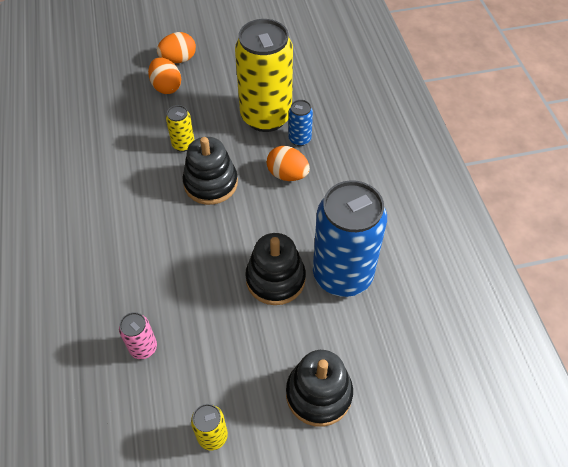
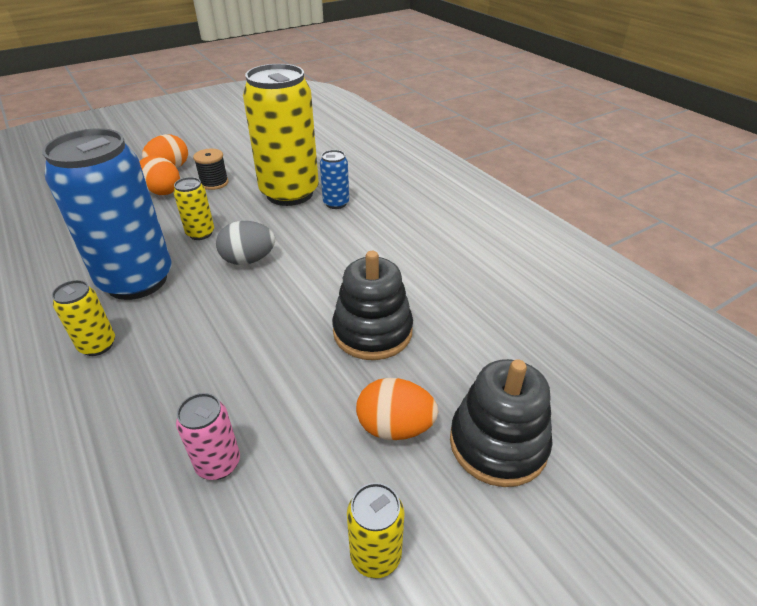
camera: 20 degrees left, 15 degrees down
(91, 233) = (98, 345): none -> yellow can
(209, 87) = (214, 183): none -> black spool
(211, 183) = (248, 260): black stacking toy -> grey egg
(287, 174) = (337, 234): orange egg -> orange egg (395, 427)
(342, 275) = (451, 307): blue can -> blue can (137, 280)

